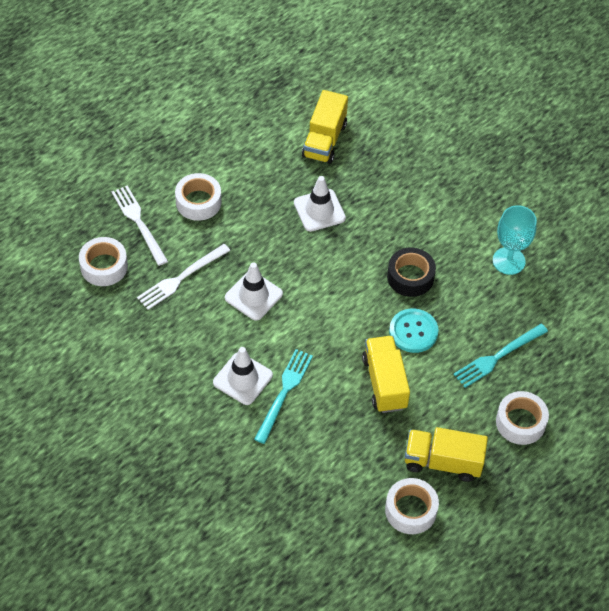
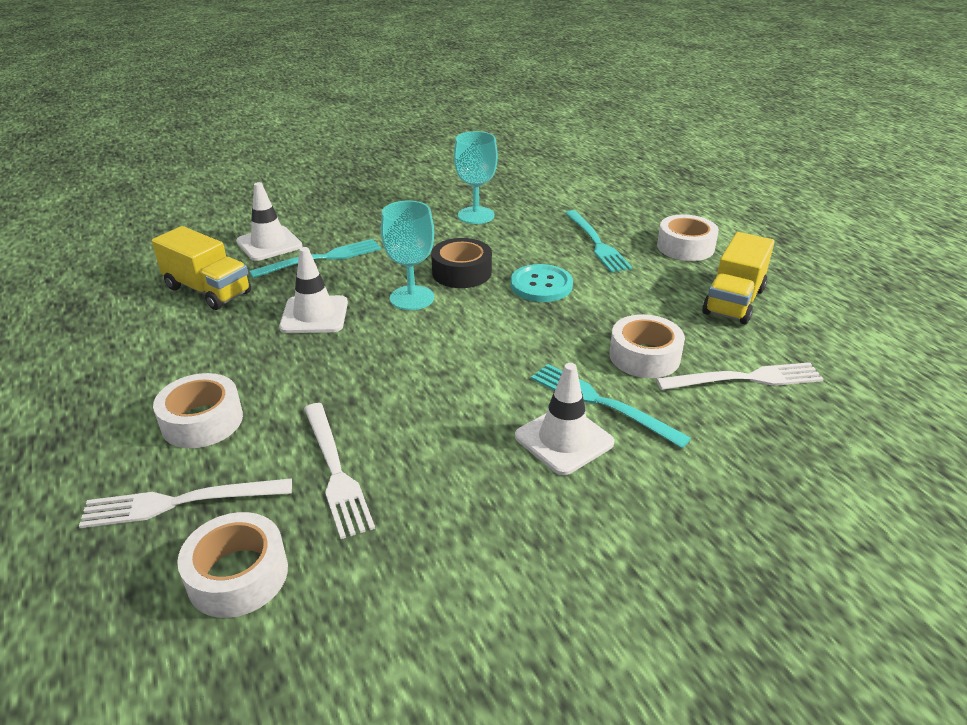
camera: 70 degrees left, 20 degrees down
(253, 296) = (417, 399): white traffic cone -> white traffic cone (269, 244)
(340, 472) = (744, 379): none -> white fork
(362, 257) = (412, 298): none -> turquoise goblet
(384, 383) = (609, 318): yellow truck -> none
(392, 185) = (321, 259): none -> turquoise fork
(411, 510) = (804, 336): white tape -> white tape (644, 356)

